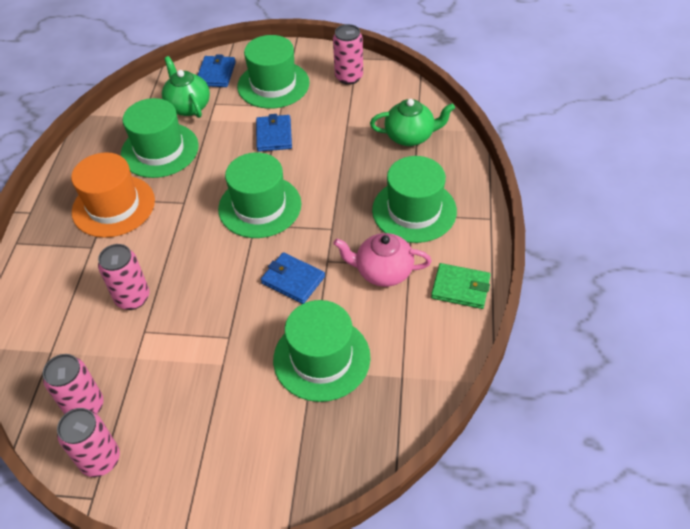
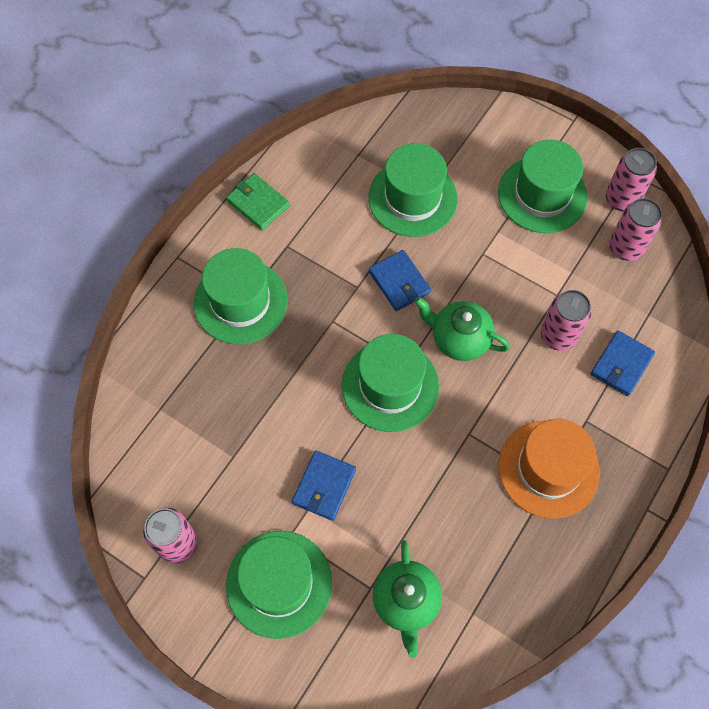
camera: 155 degrees left, 15 degrees up
(160, 150) = (469, 535): green hat -> green hat (542, 195)
(216, 74) = (342, 653): blue wallet -> blue wallet (621, 364)
(383, 272) = (314, 251): pink teapot -> none
(410, 136) = (175, 400): green teapot -> green teapot (459, 338)

